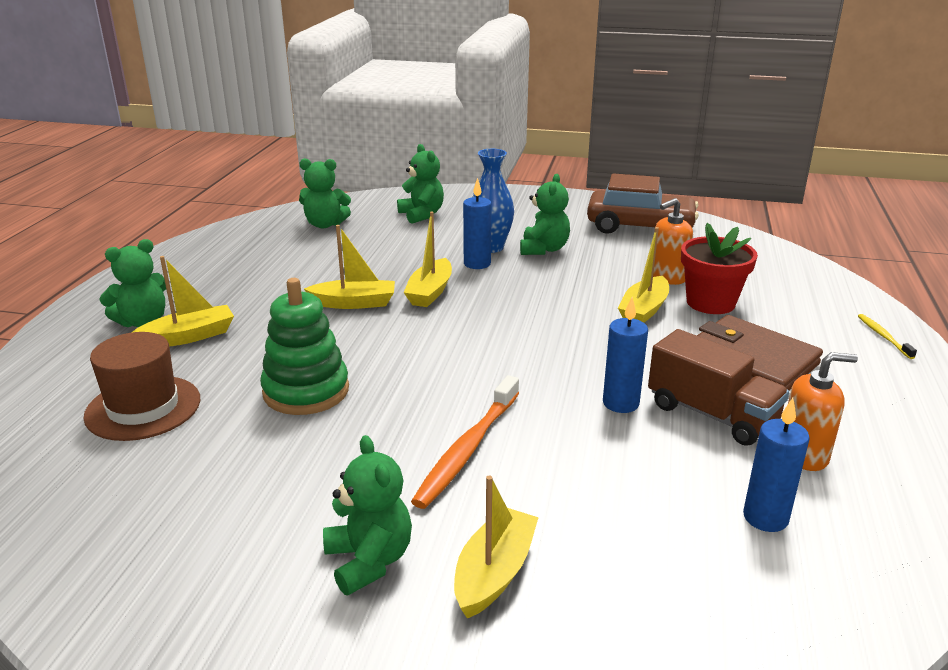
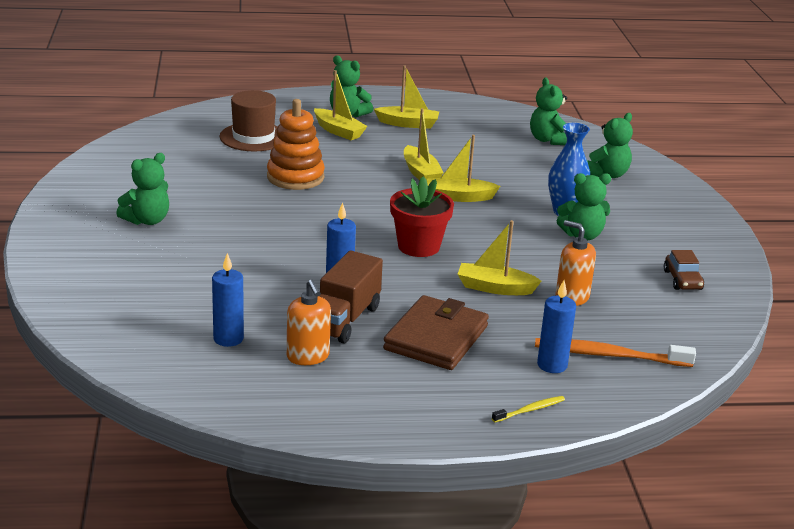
camera: 70 degrees right, 0 degrees up
(306, 391) = (295, 177): green stacking toy -> orange stacking toy
(467, 450) = (256, 235): orange toothbrush -> orange toothbrush (608, 355)
(477, 264) = (526, 209): blue candle -> blue candle (552, 365)
(494, 573) = (149, 255): yellow boat -> yellow boat (408, 124)
(640, 227) = (682, 280): brown car -> brown car, size x0.49
(710, 303) = (534, 320): red flower pot -> red flower pot (418, 246)

